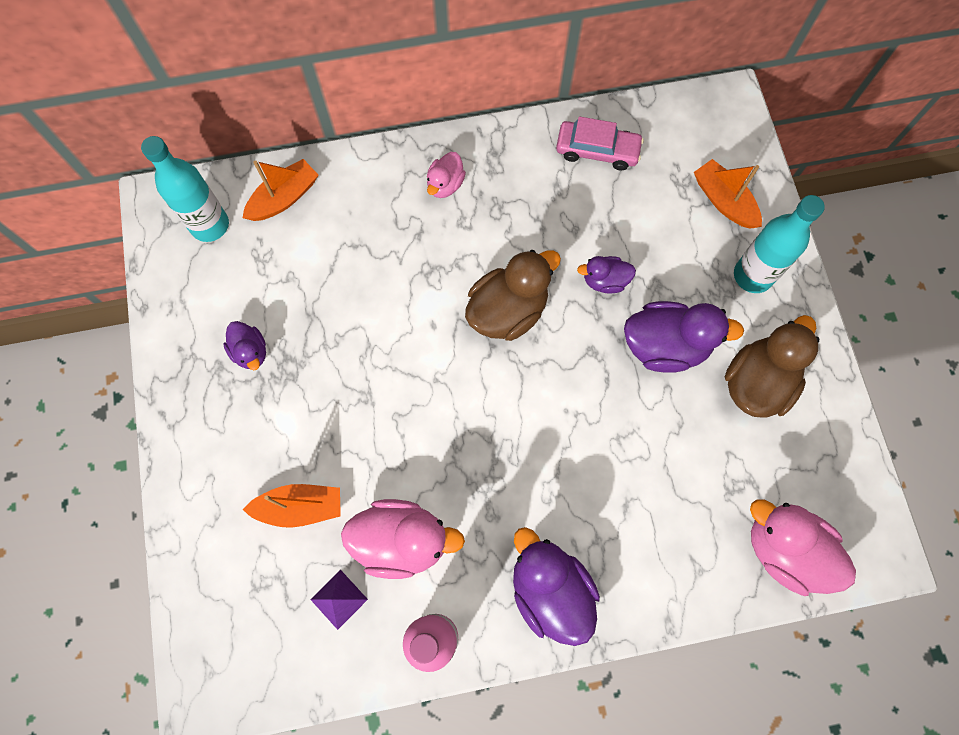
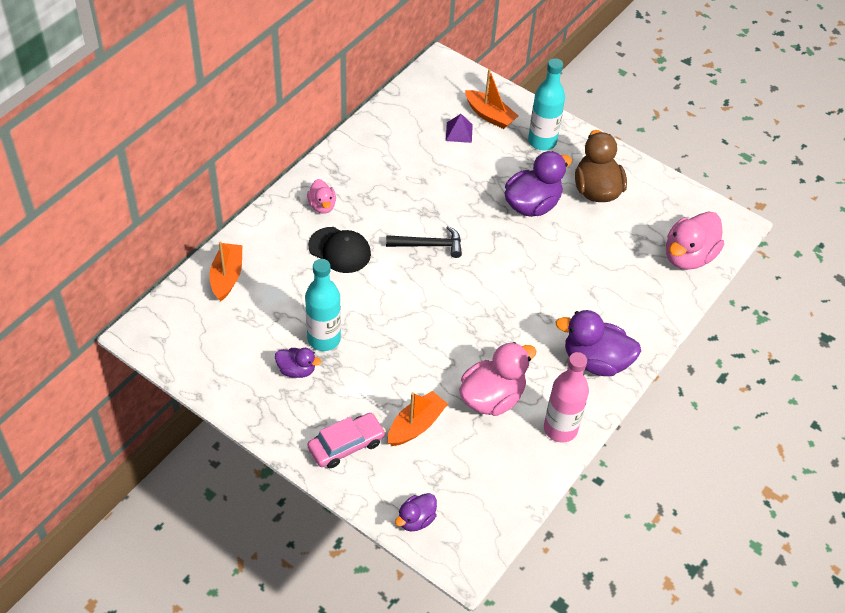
camera: 45 degrees left, 20 degrees down
(210, 225) = (193, 322): turquoise bottle -> turquoise bottle (324, 339)
(339, 599) = (488, 452): purple pyramid -> purple pyramid (459, 132)
(414, 249) = (339, 250): none -> black cap
(508, 311) = (429, 245): brown duck -> black hammer
(597, 150) = (393, 133): pink car -> pink car (346, 445)
(605, 281) = (467, 195): purple duck -> purple duck (416, 519)
(723, 201) = (490, 115): orange boat -> orange boat turned 150 degrees counterclockwise
(784, 550) = (688, 256): pink duck -> pink duck turned 45 degrees counterclockwise

